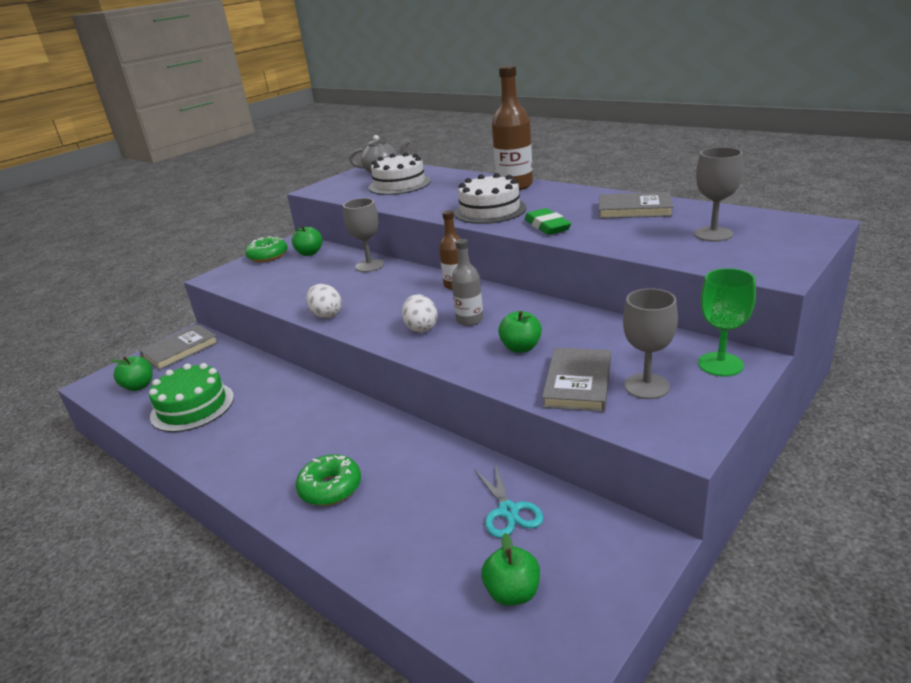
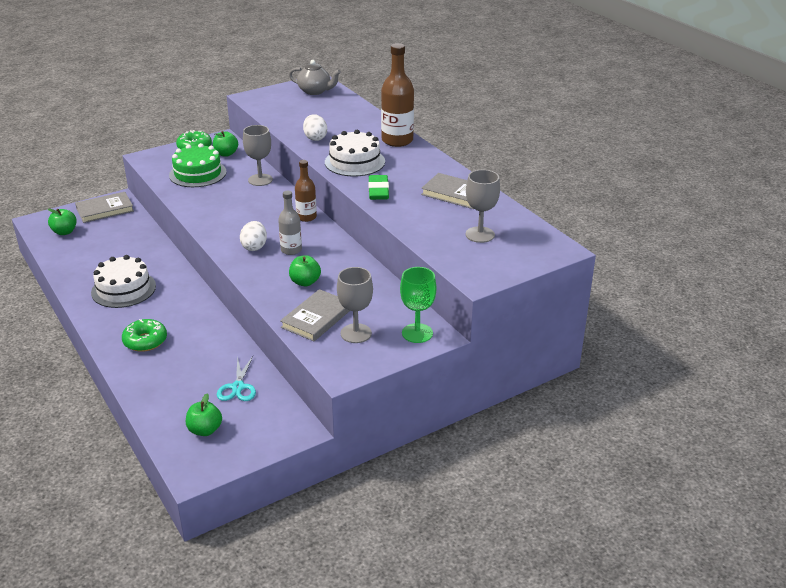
camera: 15 degrees right, 5 degrees up
(192, 407) = (91, 259): green cake -> green cake (197, 173)
(326, 315) = (200, 216): white egg -> white egg (315, 138)
(399, 184) = (315, 111): white cake -> white cake (123, 289)

